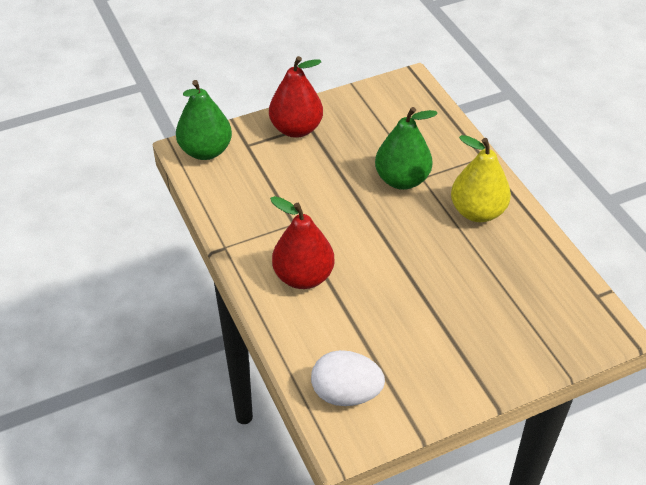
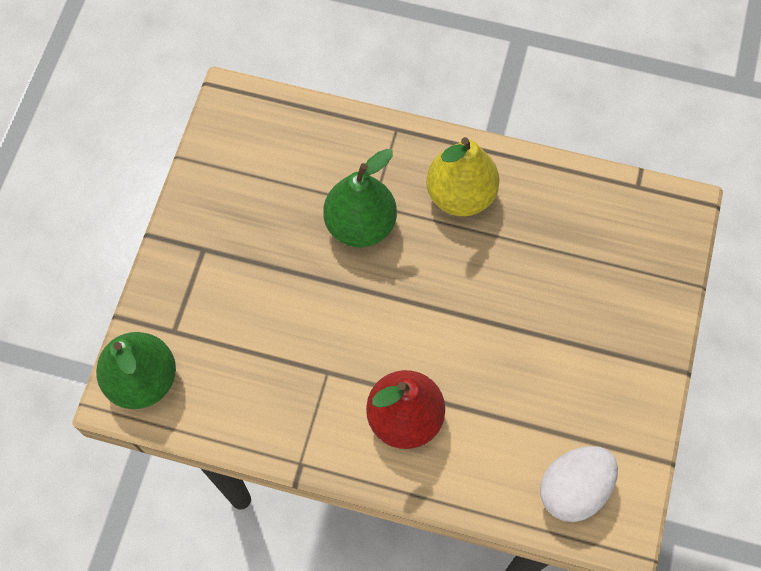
camera: 50 degrees left, 20 degrees up
(296, 129) = (196, 265): red pear -> none

